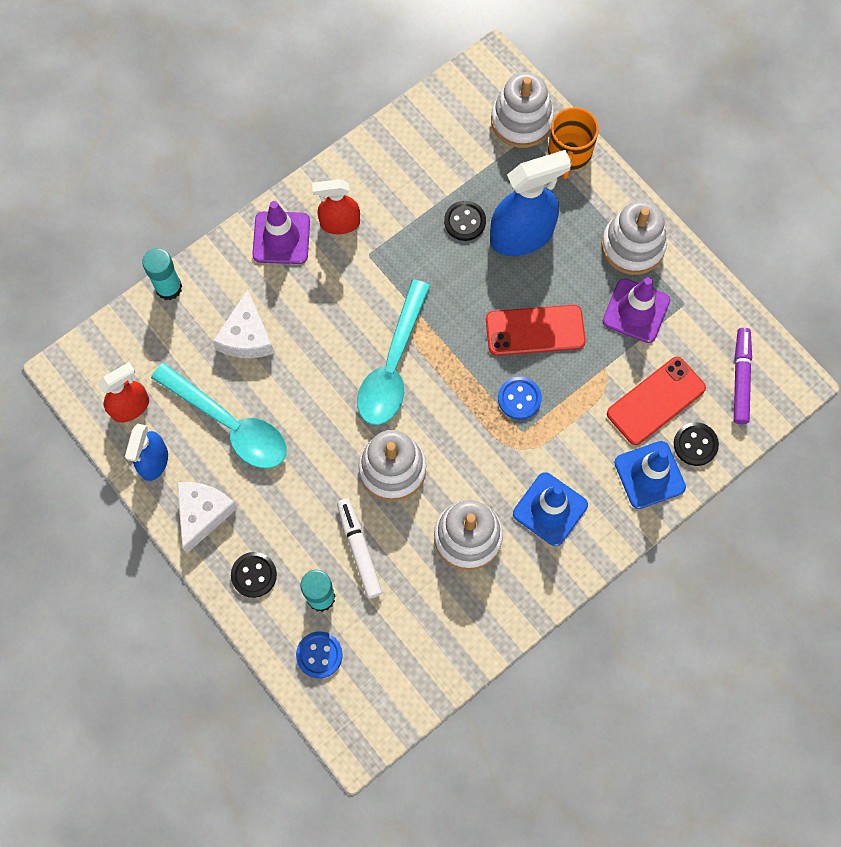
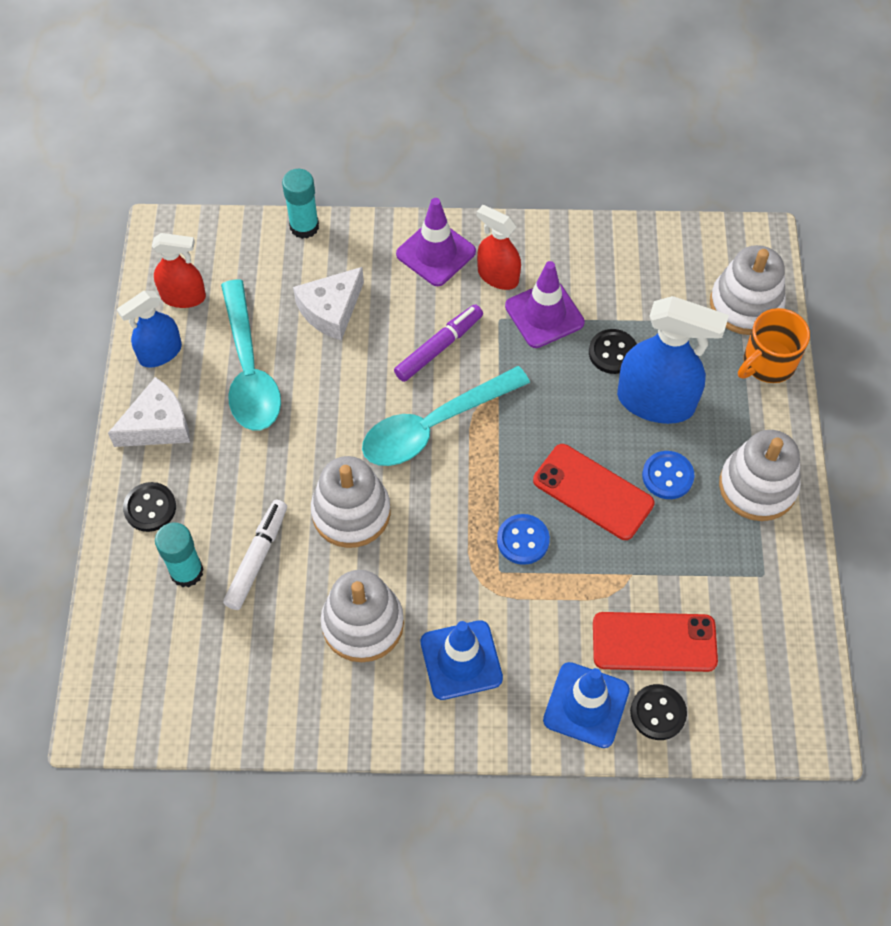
camera: 40 degrees right, 10 degrees down
(319, 655) = (138, 619): blue button -> blue button (667, 476)
(636, 311) = (708, 546): purple traffic cone -> purple traffic cone (544, 314)
(740, 378) = (760, 687): purple marker -> purple marker (439, 347)

